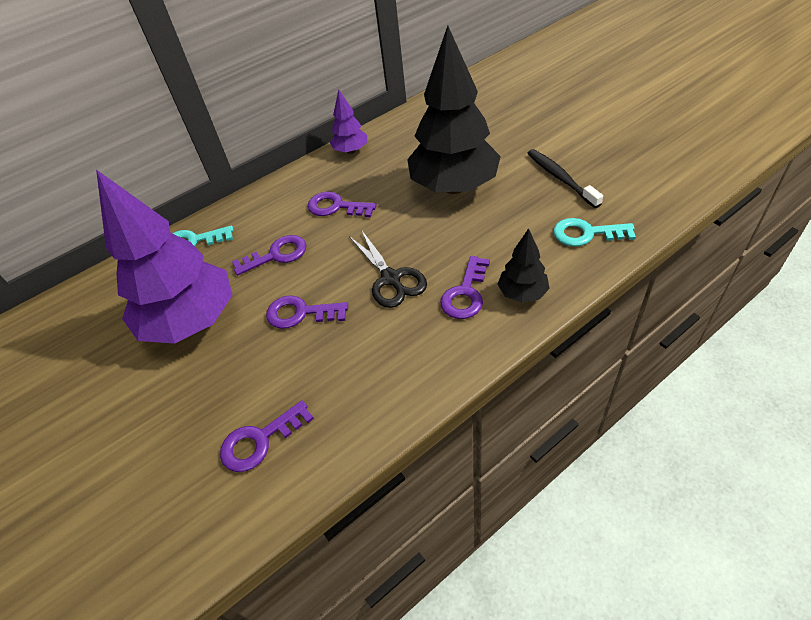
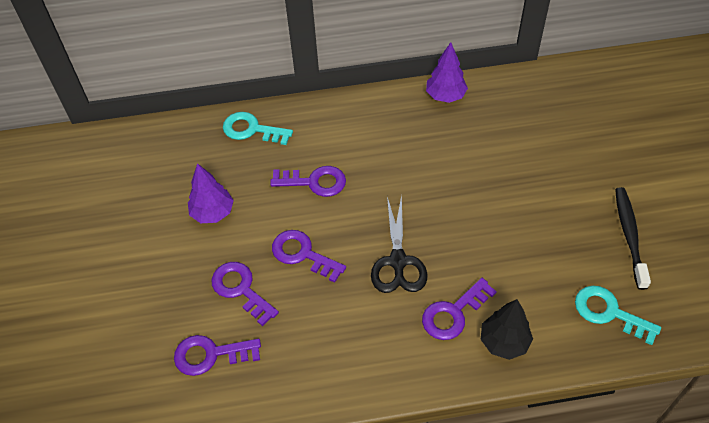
camera: 25 degrees right, 5 degrees up
(191, 321) = (213, 213): purple tree -> purple tree, size x0.46
(336, 207) = (394, 156): purple key -> purple key (241, 289)
(454, 187) = (517, 191): black tree -> none

